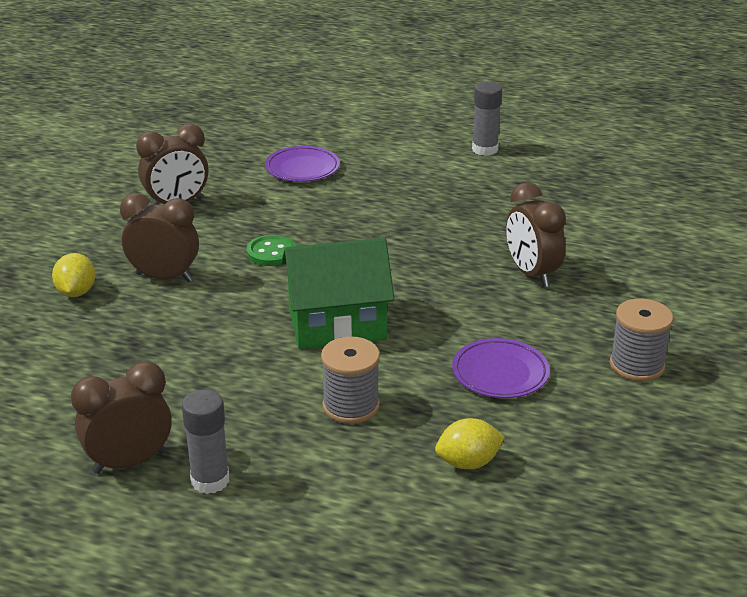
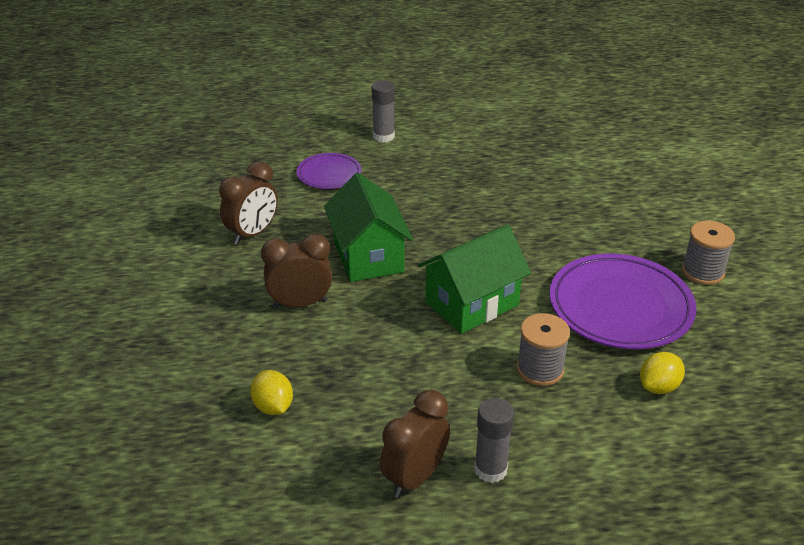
camera: 25 degrees left, 5 degrees up
(76, 292) = (236, 340): yellow lemon -> yellow lemon (273, 406)
(271, 252) = (368, 256): green button -> green house
(485, 149) = (455, 123): grey glue stick -> grey glue stick (383, 136)
(500, 373) = (620, 307): purple plate -> purple plate, size x1.85
(531, 274) = (574, 219): brown clock -> none

